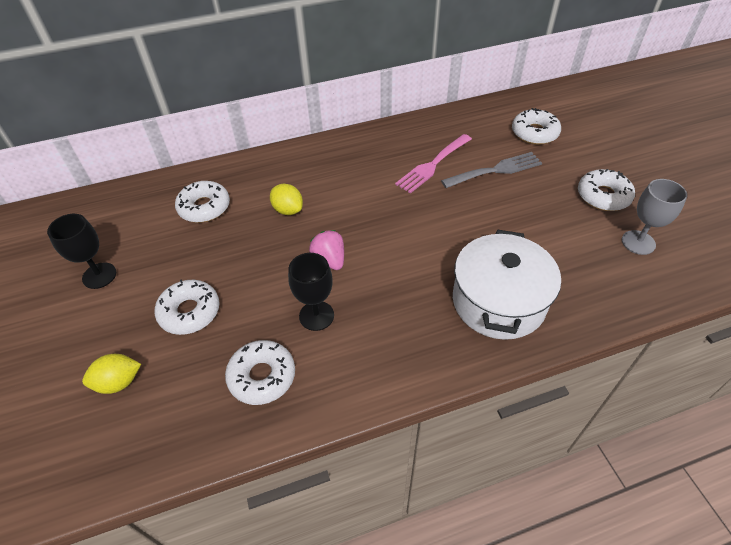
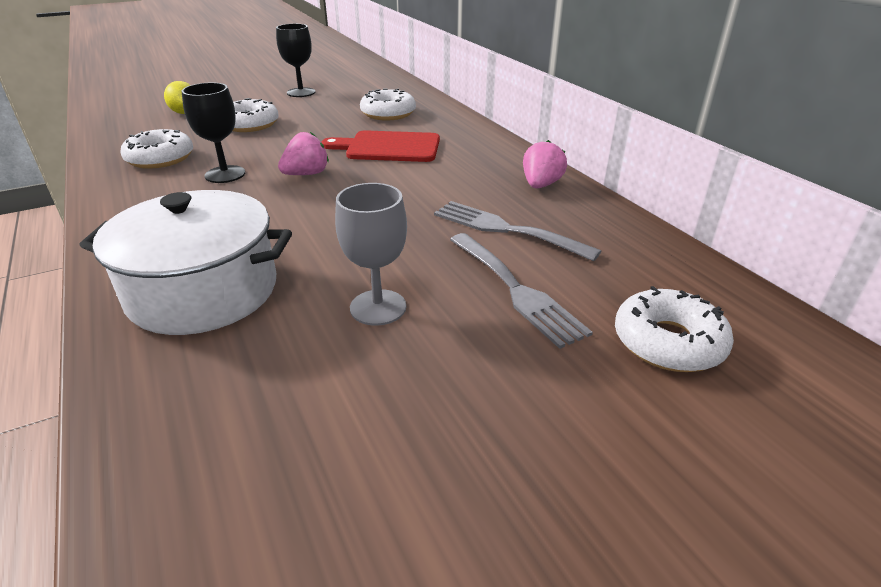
camera: 80 degrees right, 15 degrees down
(288, 210) = (389, 147): yellow lemon -> red cutting board
(375, 142) = (541, 185): none -> pink strawberry
(432, 165) = (506, 229): pink fork -> grey fork
(603, 196) = (477, 445): white donut -> none
(638, 242) = (316, 497): grey goblet -> grey goblet (378, 307)

